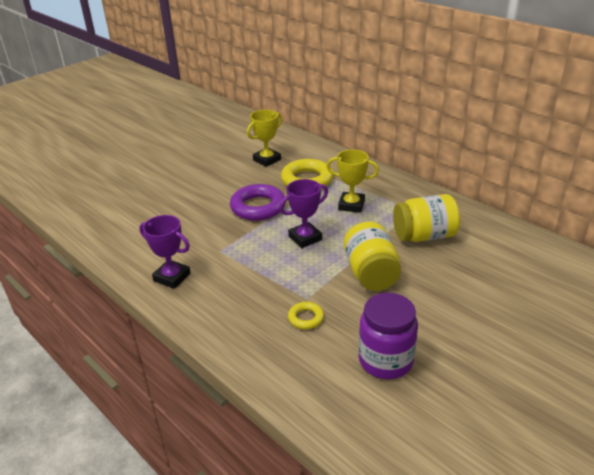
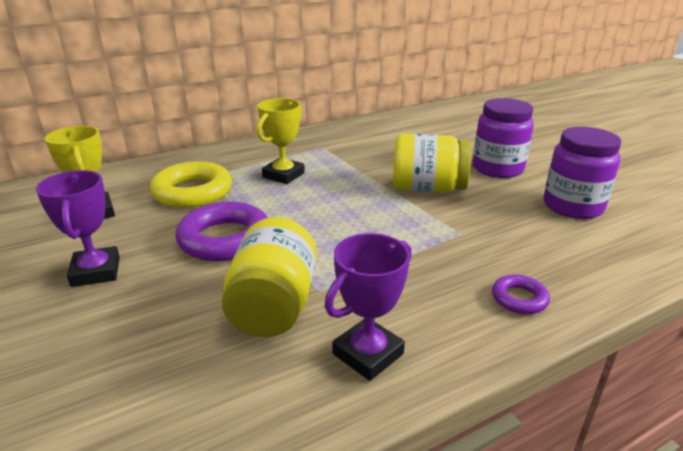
camera: 75 degrees left, 5 degrees down
(234, 330) = (519, 299): none -> purple ring
(305, 238) = (333, 215): purple trophy -> purple trophy (96, 272)
(306, 318) = (500, 240): yellow ring -> none
(424, 236) = (374, 152): yellow jar -> yellow jar (274, 306)
(439, 310) = (497, 169): none -> purple jar

